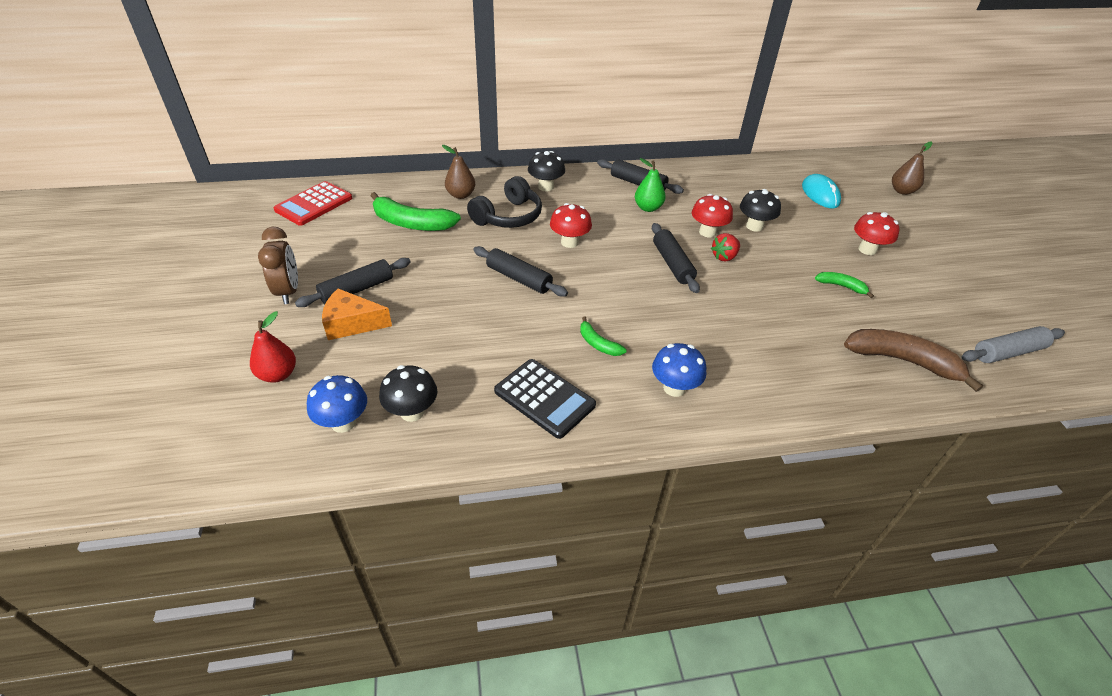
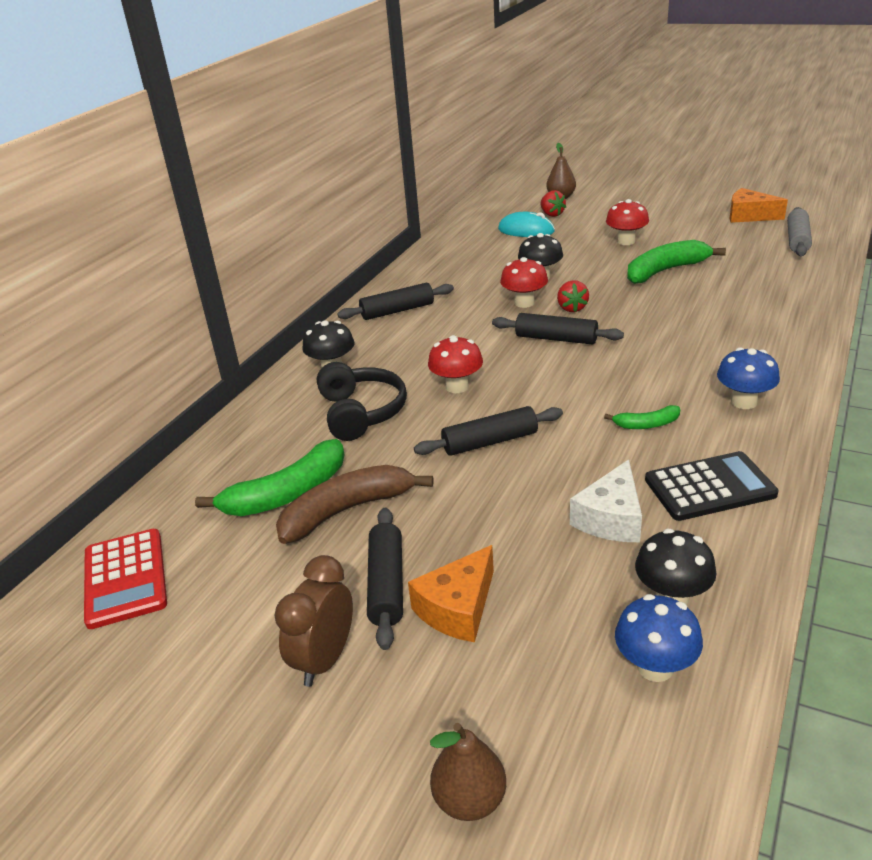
camera: 50 degrees left, 10 degrees down
(278, 374) = (511, 715): red pear -> none
(288, 292) = (324, 659): brown clock -> brown clock turned 90 degrees counterclockwise
(461, 195) = (272, 435): brown pear -> brown pear (470, 800)
(475, 359) = (611, 518): none -> white cheese
(648, 208) = (448, 320): green pear -> none
(841, 286) = (665, 271): green banana -> green banana, size x1.96
(864, 197) = (551, 214): none -> red strawberry
(902, 361) = (779, 282): brown banana -> brown banana (347, 510)
(1017, 307) = (749, 216): none -> orange cheese

